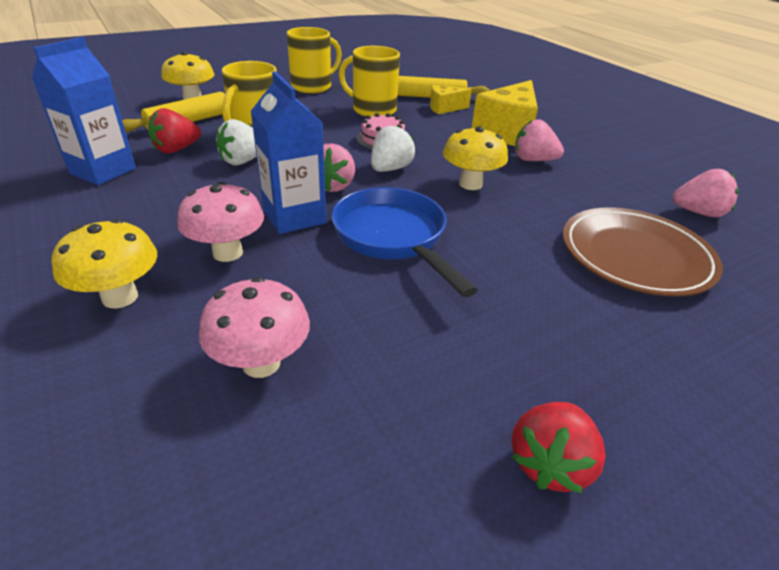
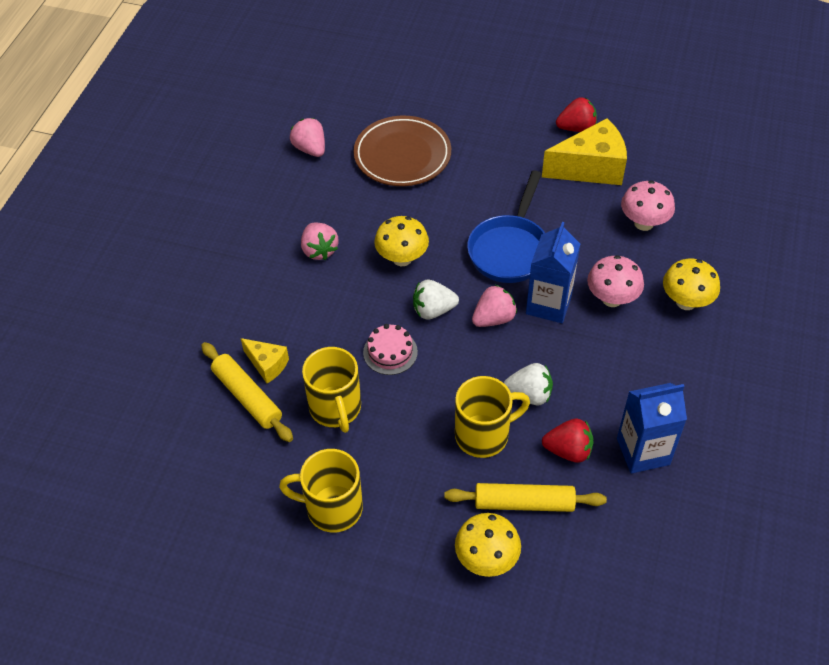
camera: 130 degrees left, 15 degrees up
(507, 132) = (278, 292): yellow cheese -> yellow cheese (590, 168)

